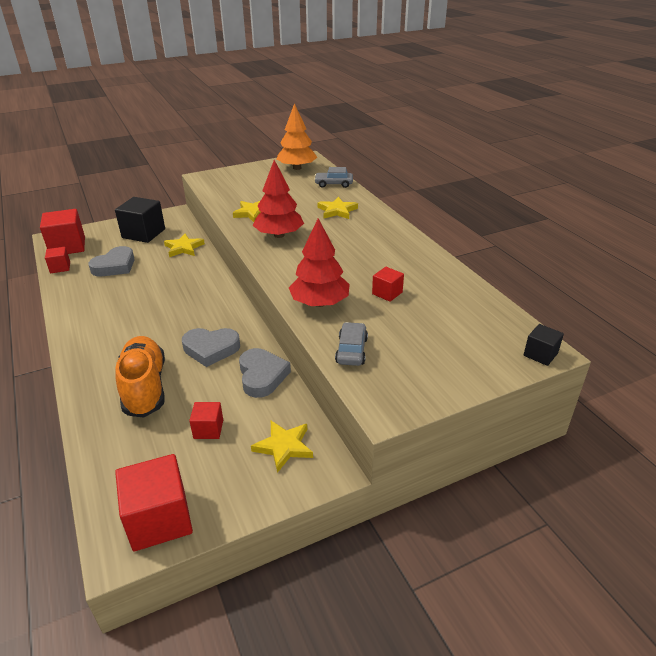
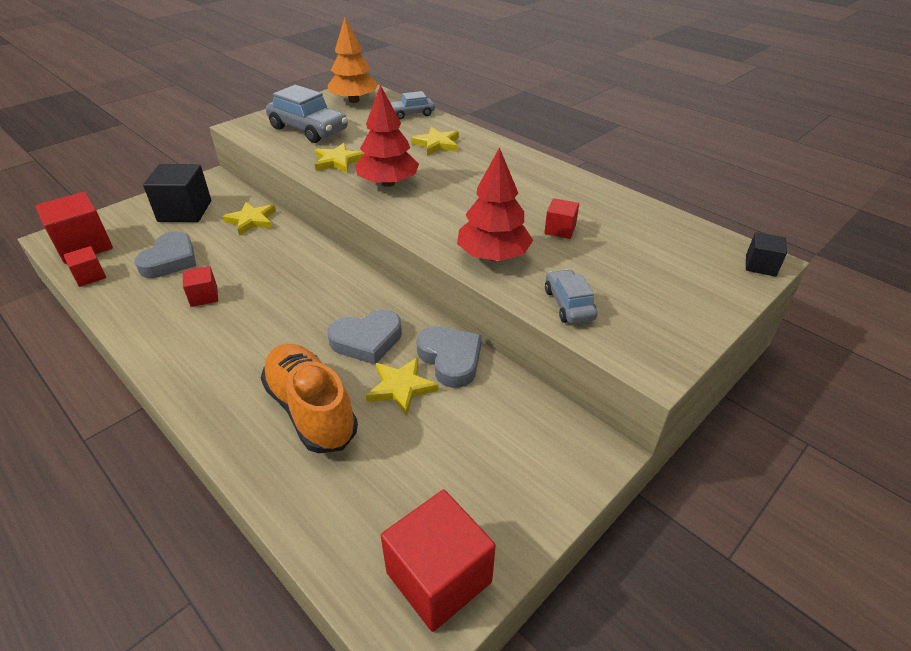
camera: 20 degrees left, 5 degrees up
(208, 429) = (427, 442): red cube -> red cube (204, 296)
(248, 186) = (308, 129): none -> grey car
(284, 447) = (531, 439): yellow star -> yellow star (401, 387)

